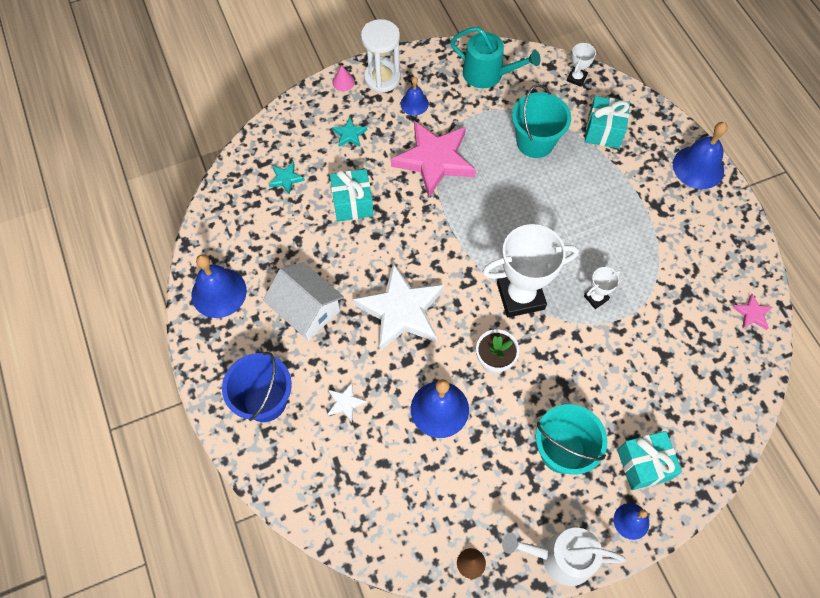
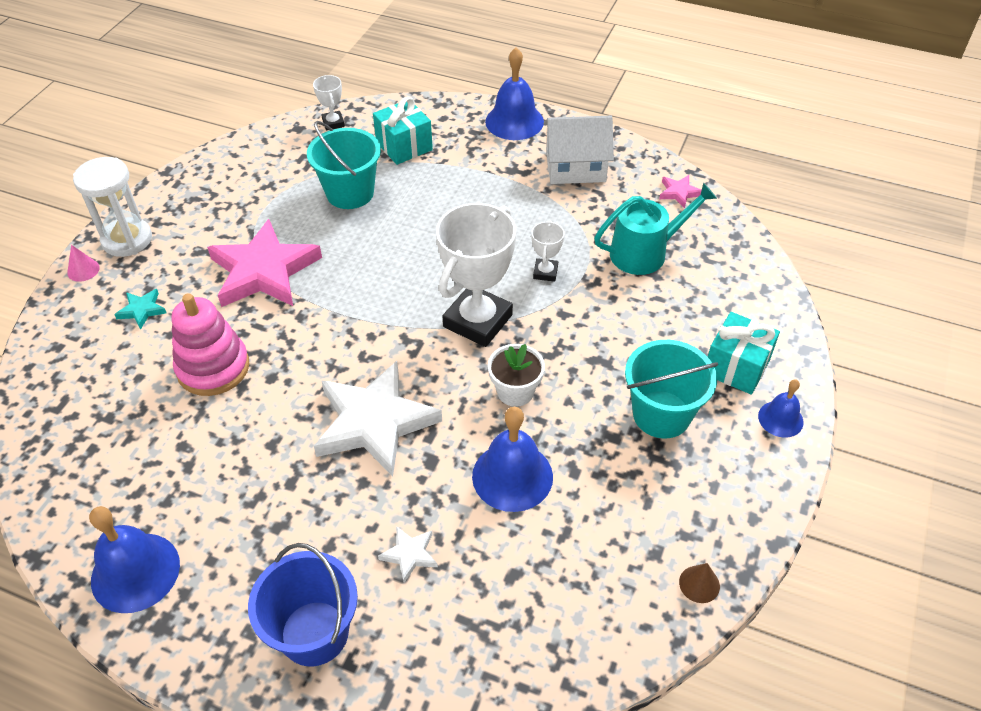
camera: 45 degrees left, 15 degrees down
(286, 179) = (105, 400): turquoise star -> none
(306, 310) = (267, 503): white house -> white house (575, 167)
(352, 203) = (213, 368): turquoise gift -> pink stacking toy
(414, 103) = (188, 239): blue bell -> none
(488, 74) = (241, 170): turquoise watering can -> turquoise watering can (645, 252)
(560, 557) = (764, 502): white watering can -> none

